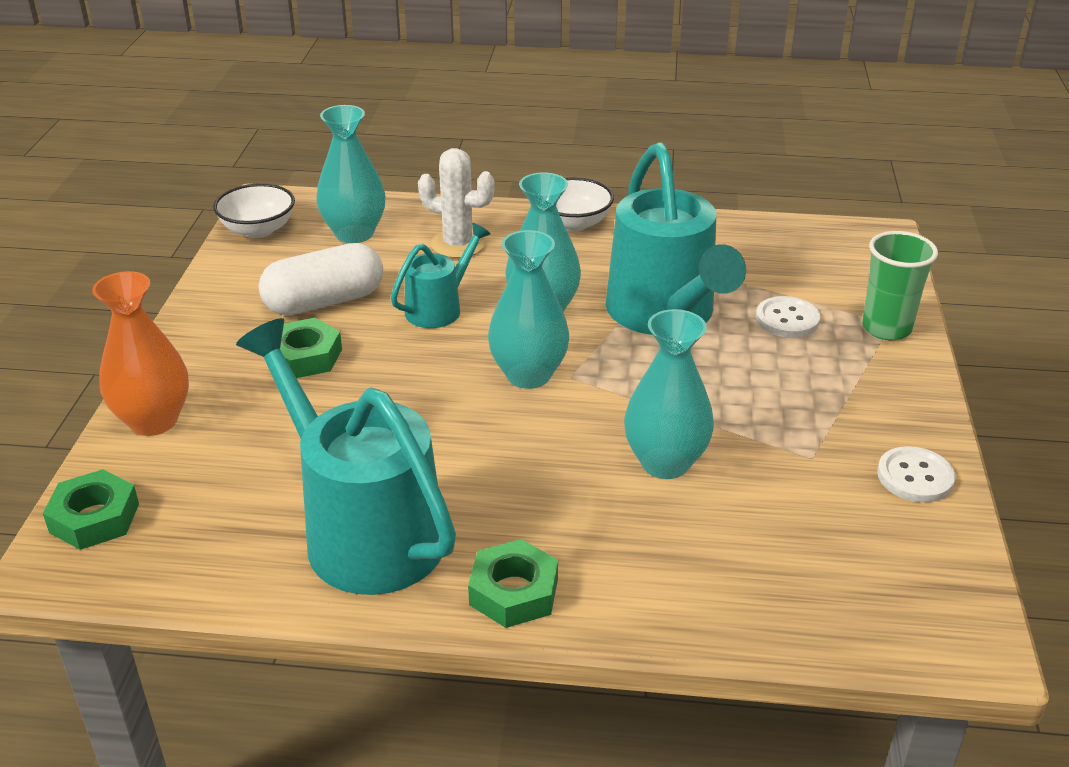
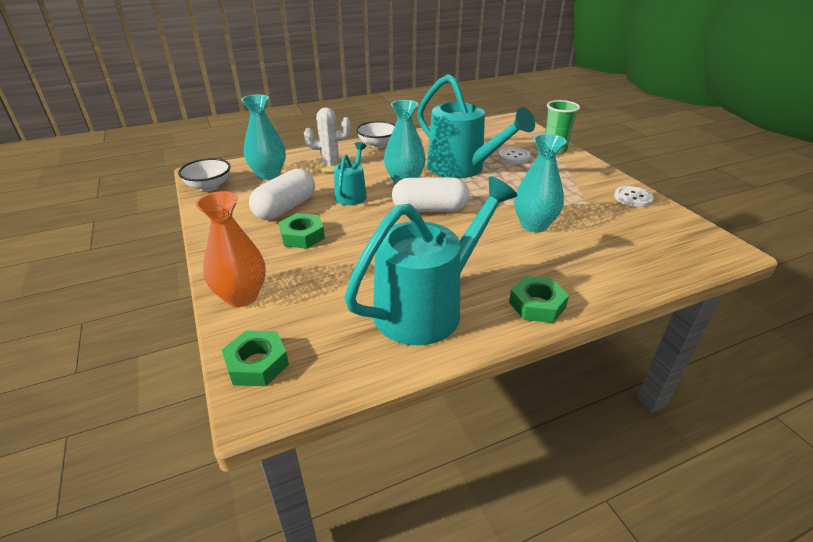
camera: 30 degrees left, 0 degrees up
(361, 530) = (428, 306): turquoise watering can -> turquoise watering can turned 120 degrees clockwise
(528, 375) = (430, 209): turquoise vase -> white capsule

